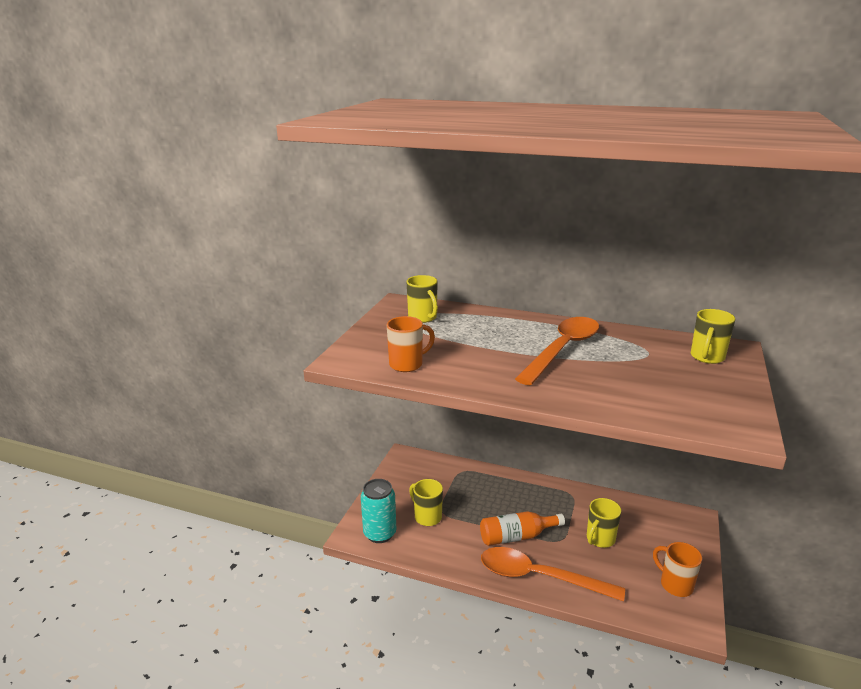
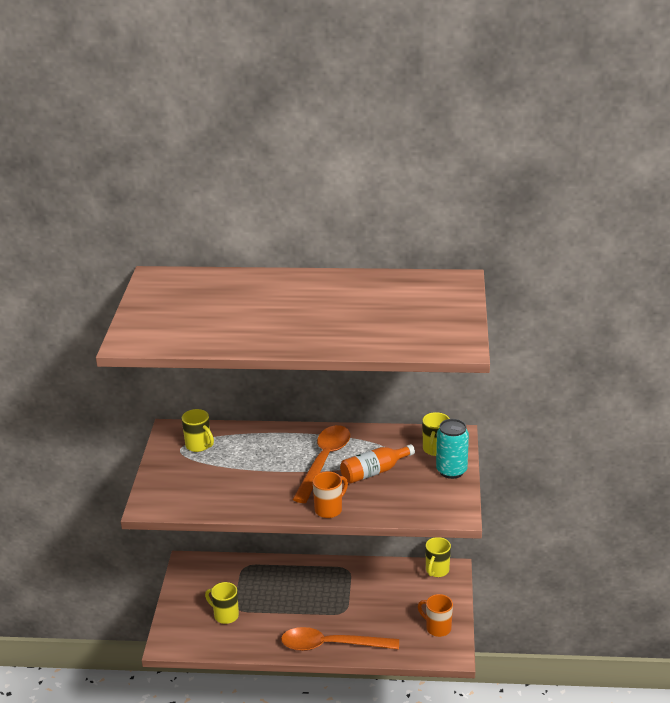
camera: 15 degrees left, 5 degrees up
(380, 533) = (188, 639): turquoise can -> turquoise can (451, 471)
(407, 364) = (203, 500): orange mug -> orange mug (329, 509)
(516, 536) = (306, 616): orange bottle -> orange bottle (374, 472)
(600, 539) = (376, 604): yellow mug -> yellow mug (437, 571)

